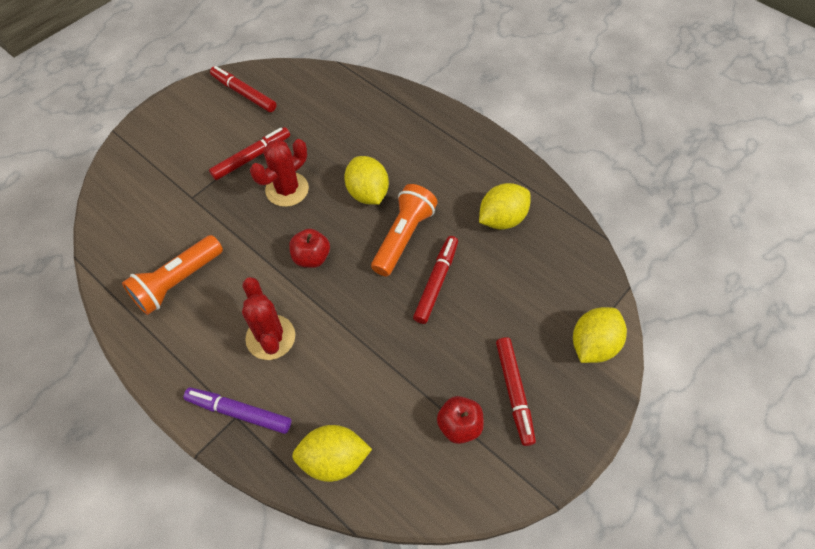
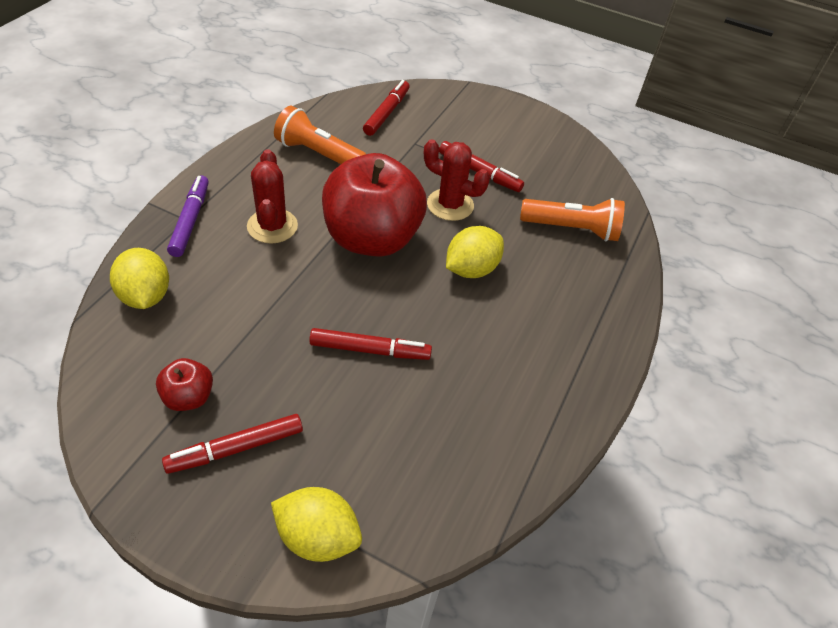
camera: 70 degrees right, 10 degrees down
(244, 93) = (558, 150): red marker -> red marker (386, 113)
(270, 337) = (272, 226): red cactus -> red cactus turned 60 degrees counterclockwise
(311, 257) = (372, 238): red apple -> red apple, size x2.33
(403, 237) = (423, 310): orange flashlight -> orange flashlight (572, 229)
(501, 219) = (484, 406): yellow lemon -> none

